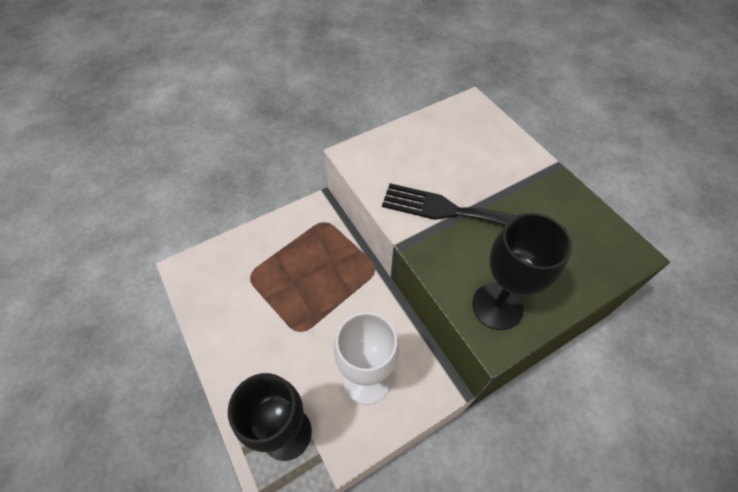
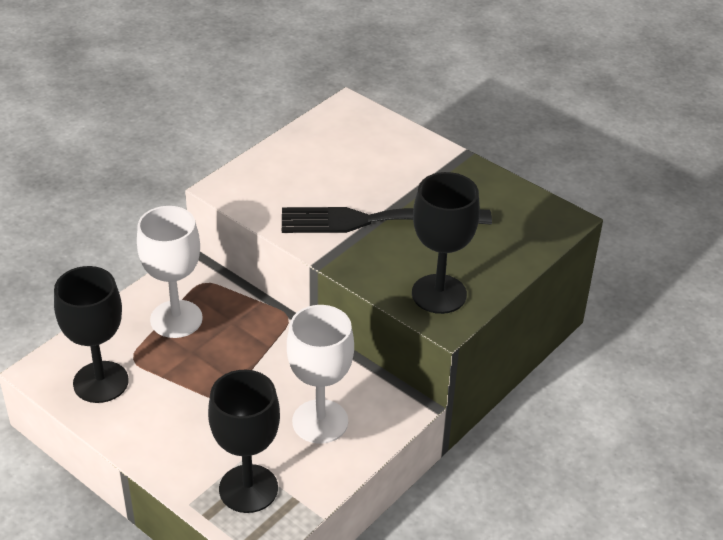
camera: 20 degrees left, 15 degrees down
(219, 291) = (101, 382): none -> black goblet
(293, 249) = (176, 319): none -> white goblet

